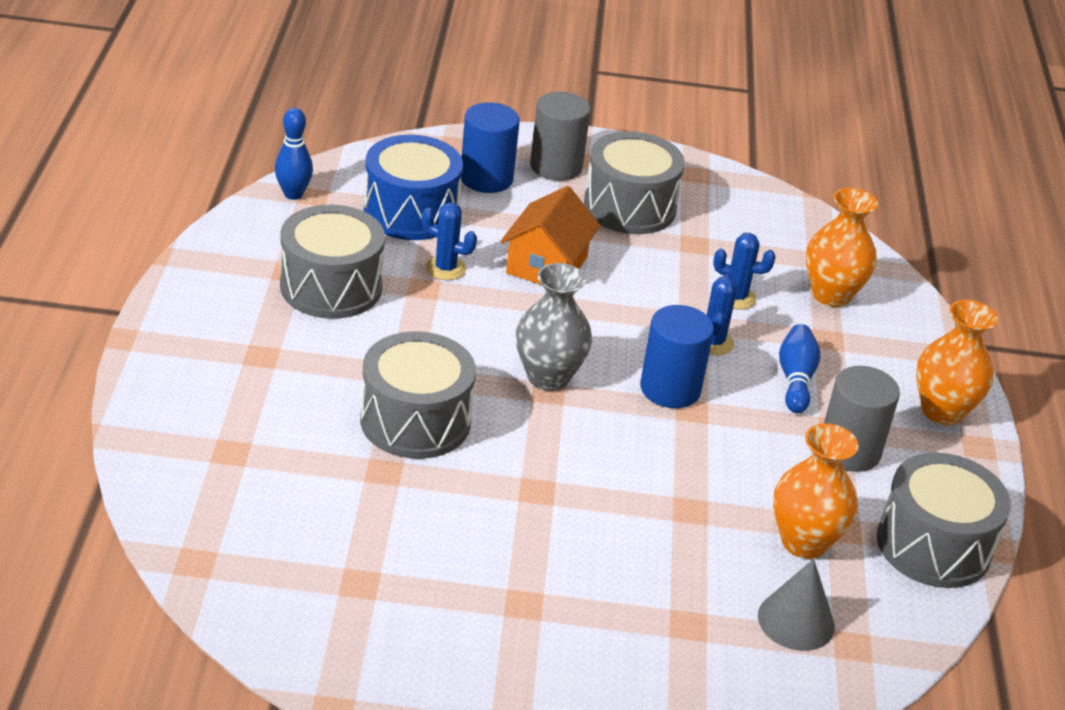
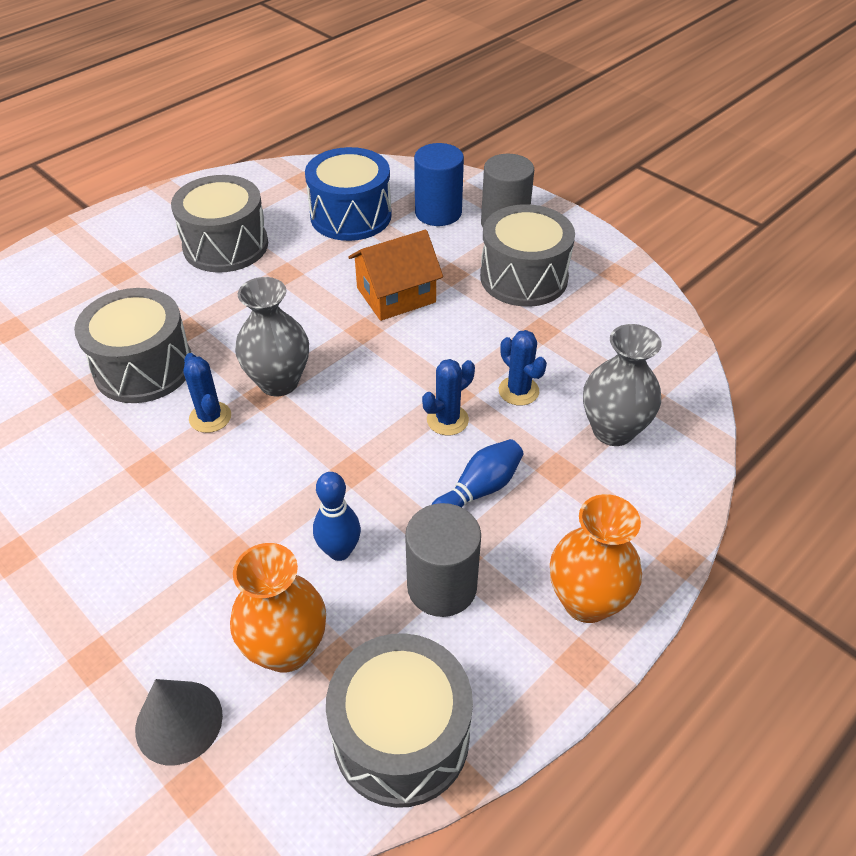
camera: 45 degrees right, 10 degrees up
(293, 194) = (290, 174): blue bowling pin -> blue bowling pin (339, 551)
(445, 268) = (319, 265): blue cactus -> blue cactus (210, 417)
(670, 389) = (359, 441): blue cylinder -> none
(831, 295) = (613, 430): orange vase -> grey vase

